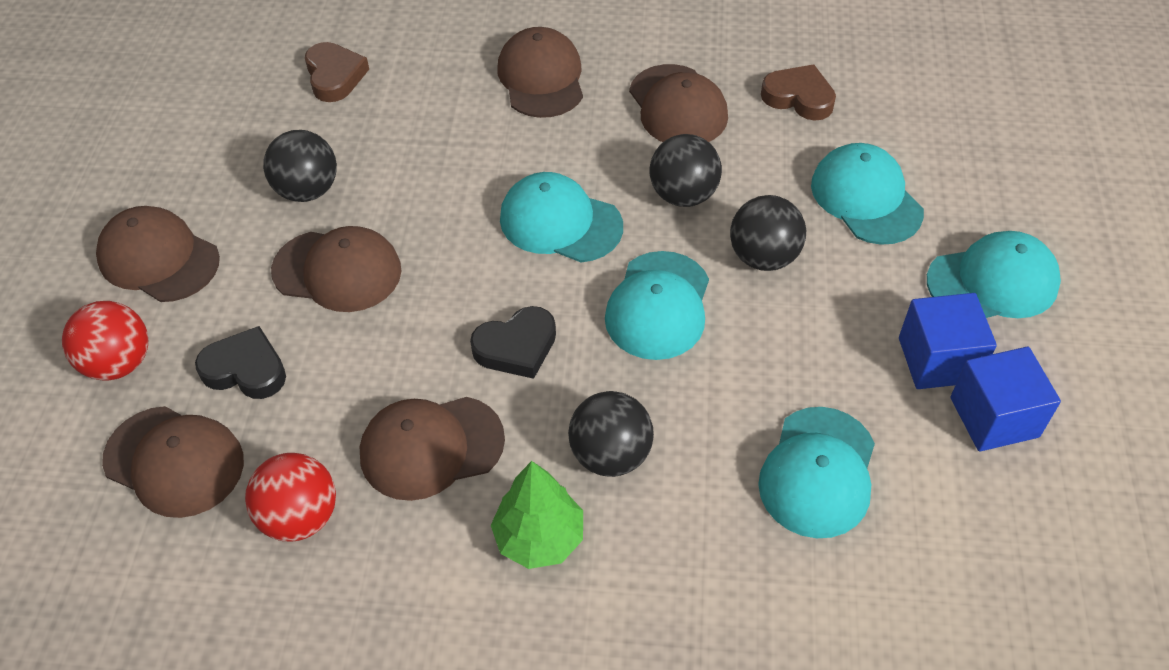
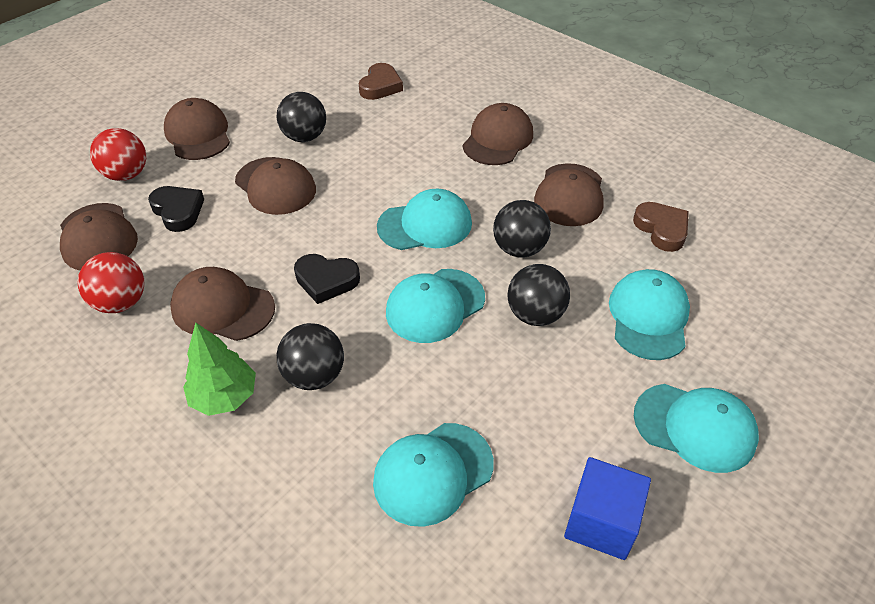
camera: 35 degrees right, 5 degrees down
(560, 222) = (425, 225): turquoise cap -> turquoise cap turned 105 degrees clockwise
(938, 360) = (596, 454): blue cube -> none

